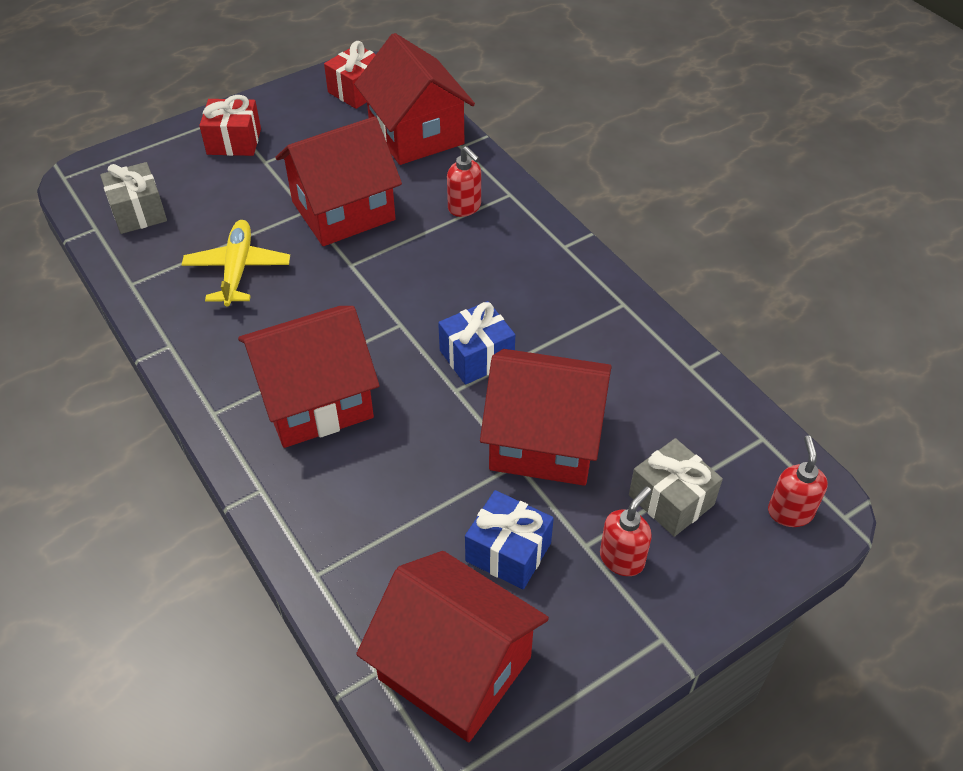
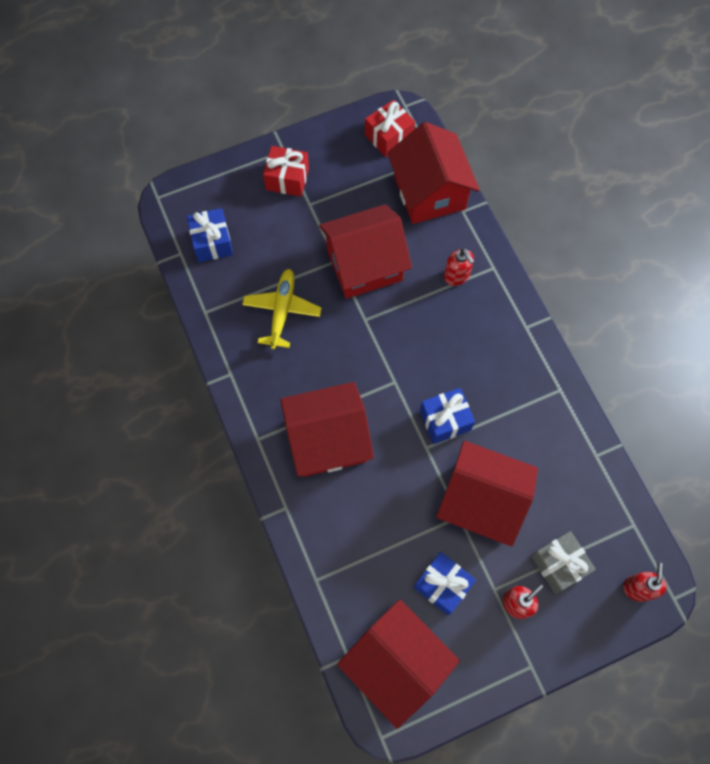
camera: 10 degrees right, 20 degrees up
(138, 212) = (212, 242): grey gift -> blue gift

